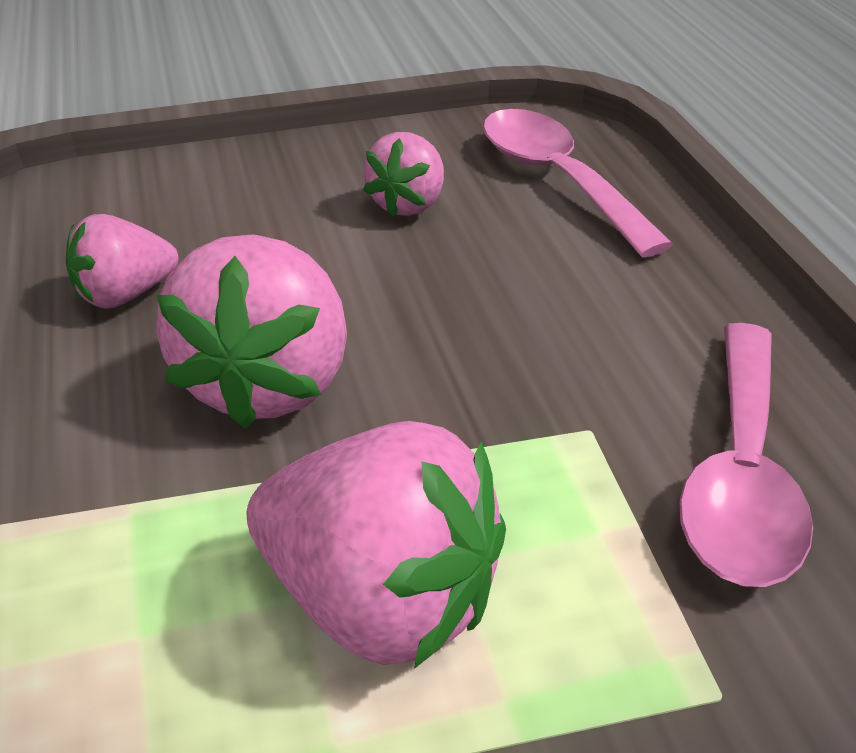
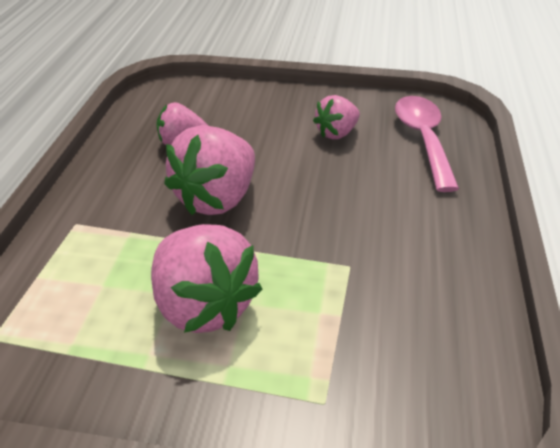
camera: 25 degrees right, 0 degrees up
(740, 474) = (409, 311): pink spoon -> none

